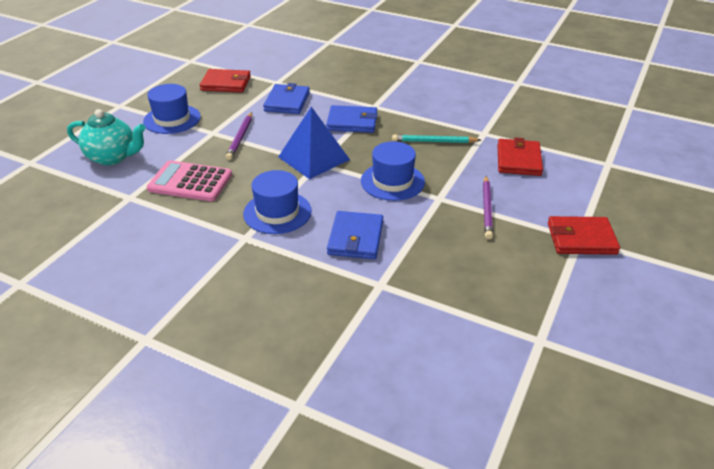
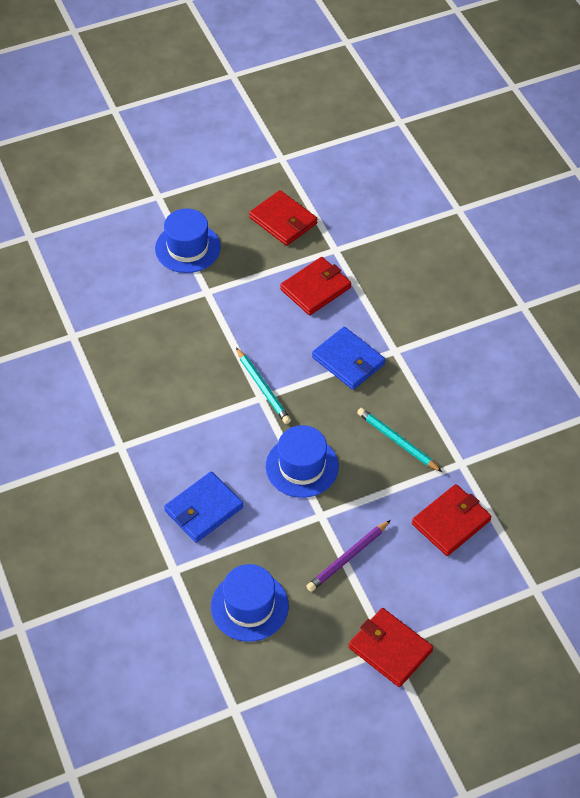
camera: 40 degrees right, 15 degrees up
(113, 157) = (98, 272): turquoise teapot -> none
(190, 182) = (133, 348): pink calculator -> none
(240, 138) = (224, 315): purple pencil -> none
(277, 212) = (170, 435): blue hat -> blue hat (249, 606)
(287, 102) = (315, 288): blue wallet -> red wallet
(313, 158) = (263, 388): blue pyramid -> turquoise pencil

